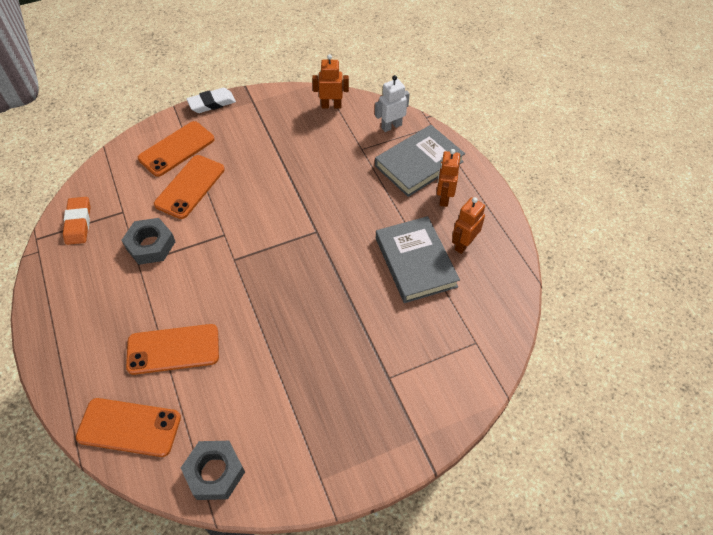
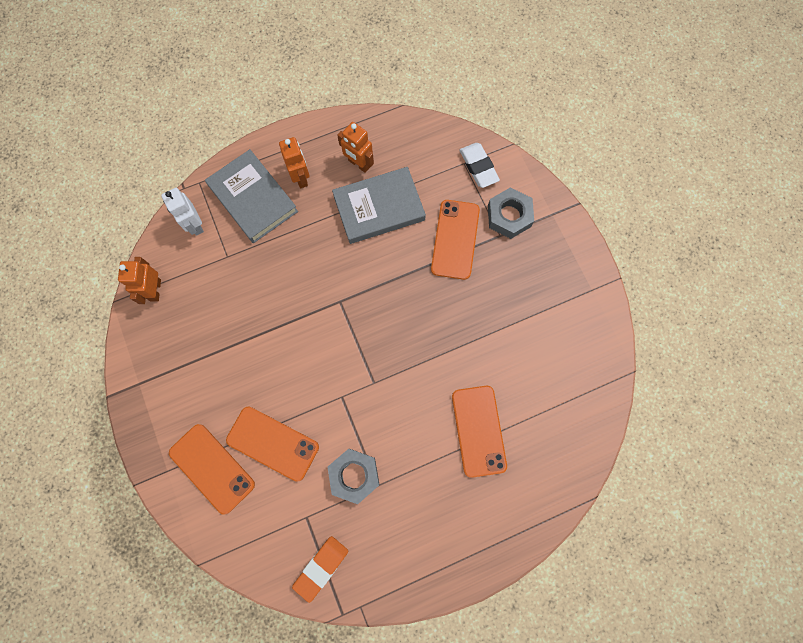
camera: 90 degrees left, 20 degrees up
(78, 223) = (321, 567): orange eraser -> orange eraser turned 45 degrees counterclockwise
(129, 427) = (558, 459): orange phone -> orange phone (455, 239)
(212, 103) = (136, 434): white eraser -> white eraser (478, 167)
(215, 472) = (593, 376): grey nut -> grey nut (509, 216)
(444, 198) = (301, 177): orange robot -> orange robot turned 120 degrees counterclockwise

